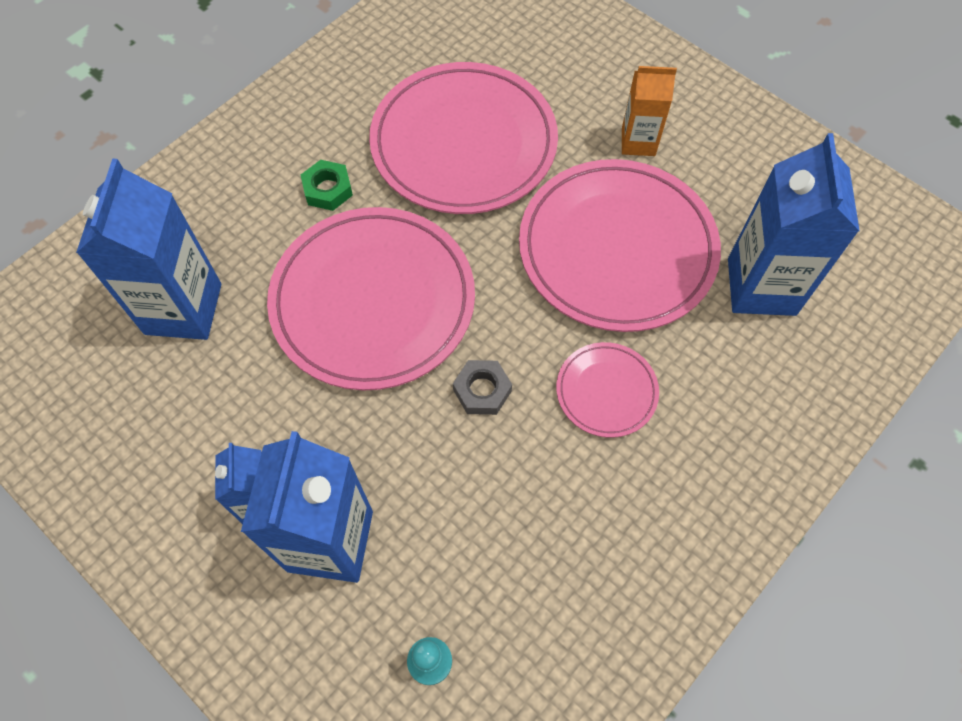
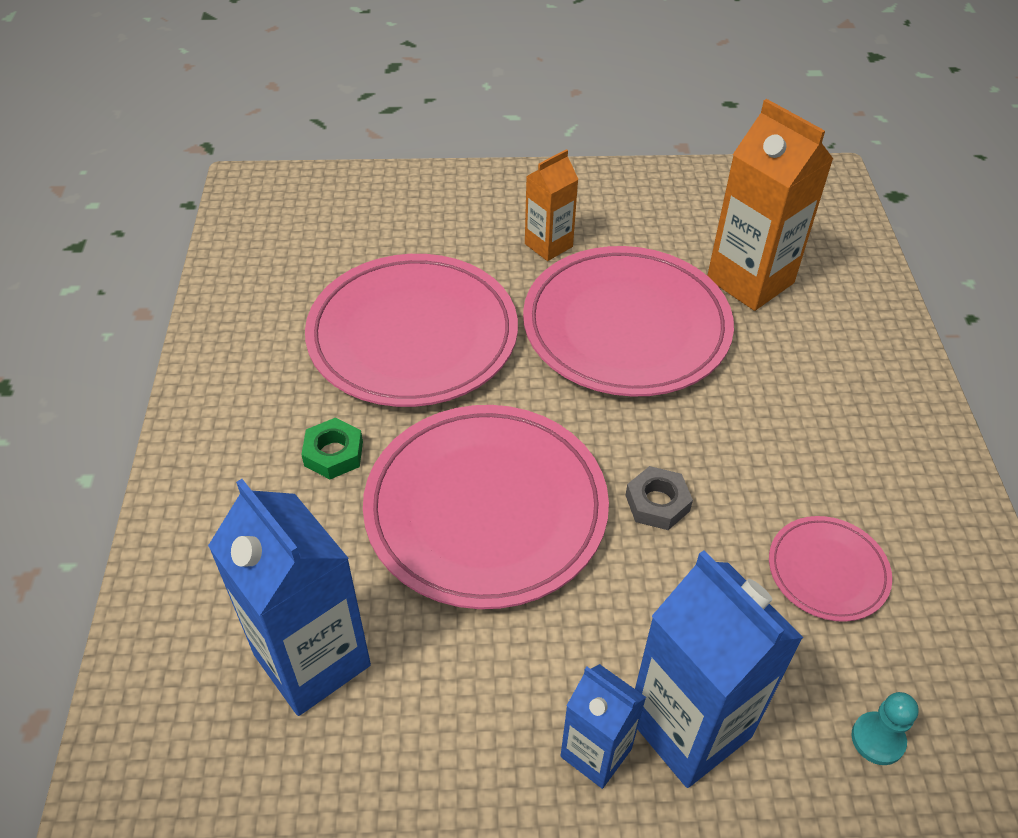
camera: 45 degrees left, 15 degrees down
(606, 391) = (743, 429): pink plate -> pink plate (827, 571)
(761, 286) = (750, 281): blue carton -> orange carton

